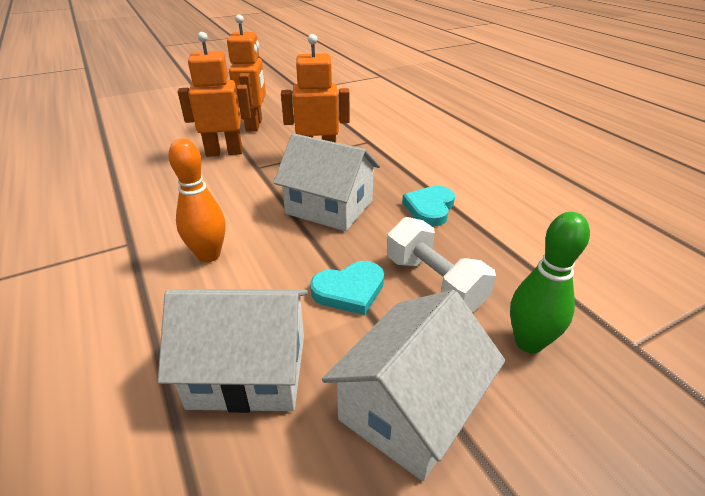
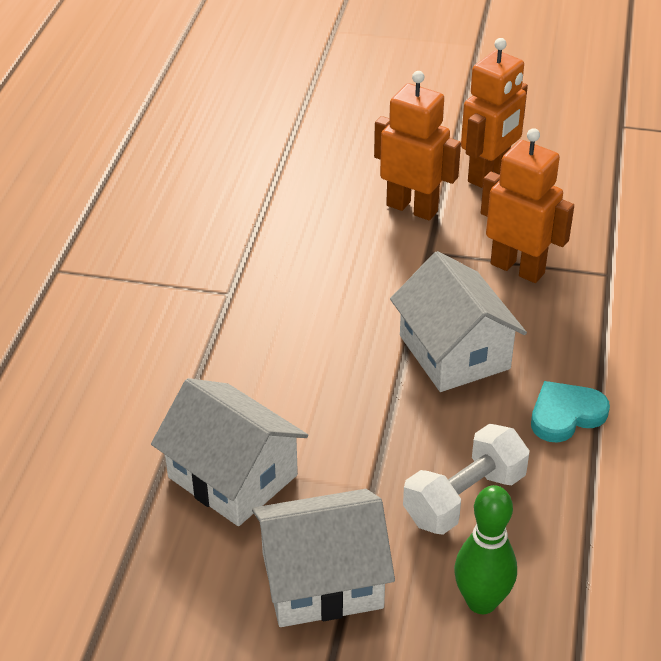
camera: 40 degrees right, 5 degrees up
(209, 255) = (287, 347): orange bowling pin -> none
(349, 290) = (377, 458): turquoise heart -> none
(434, 282) = (464, 498): white dumbbell -> white dumbbell turned 45 degrees clockwise

